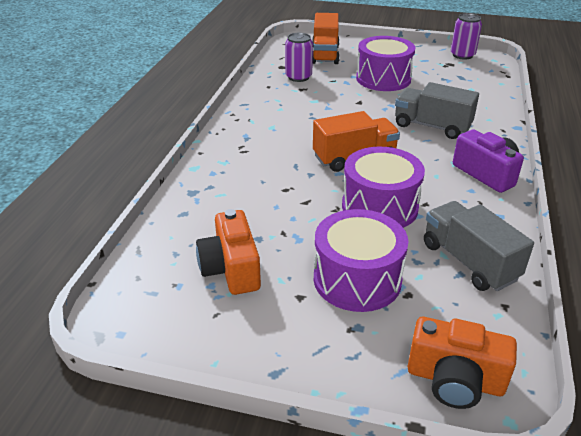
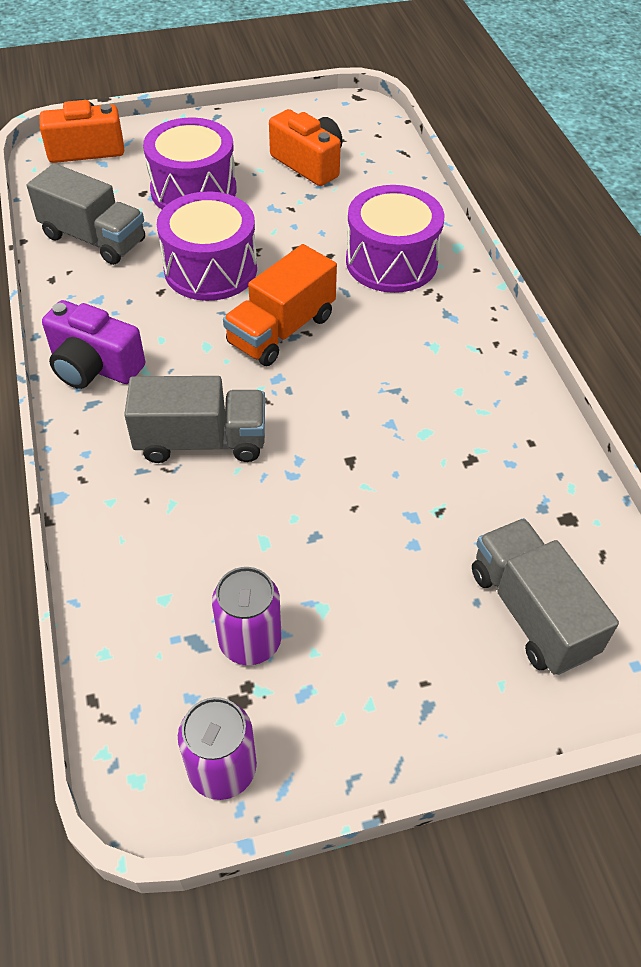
camera: 150 degrees right, 15 degrees up
(298, 77) = (507, 494): purple can -> purple can (250, 641)
(325, 54) = (531, 612): orange truck -> grey truck
(383, 79) = (351, 560): purple drum -> purple drum (391, 261)

